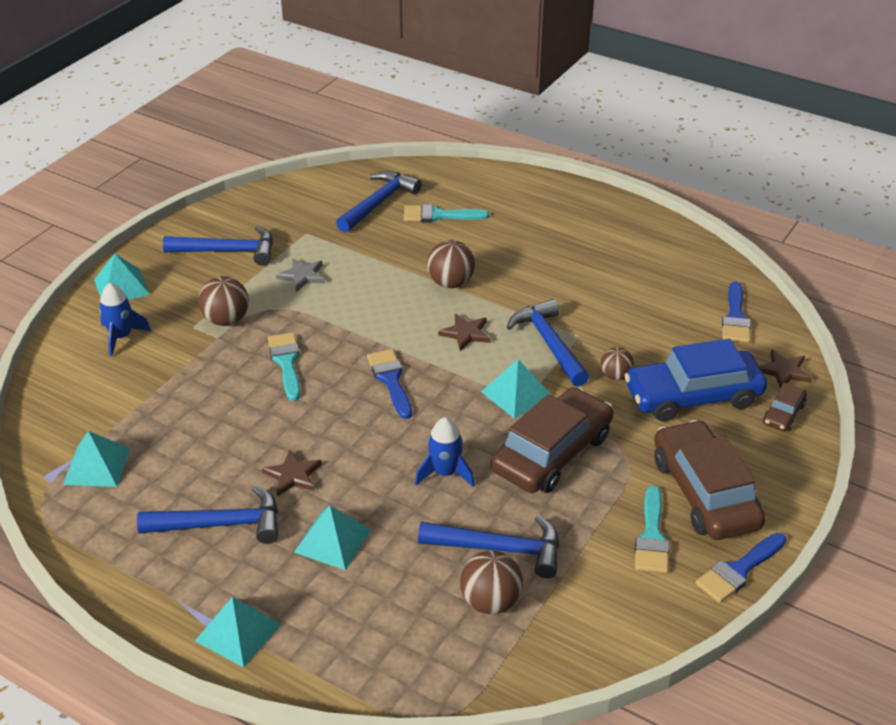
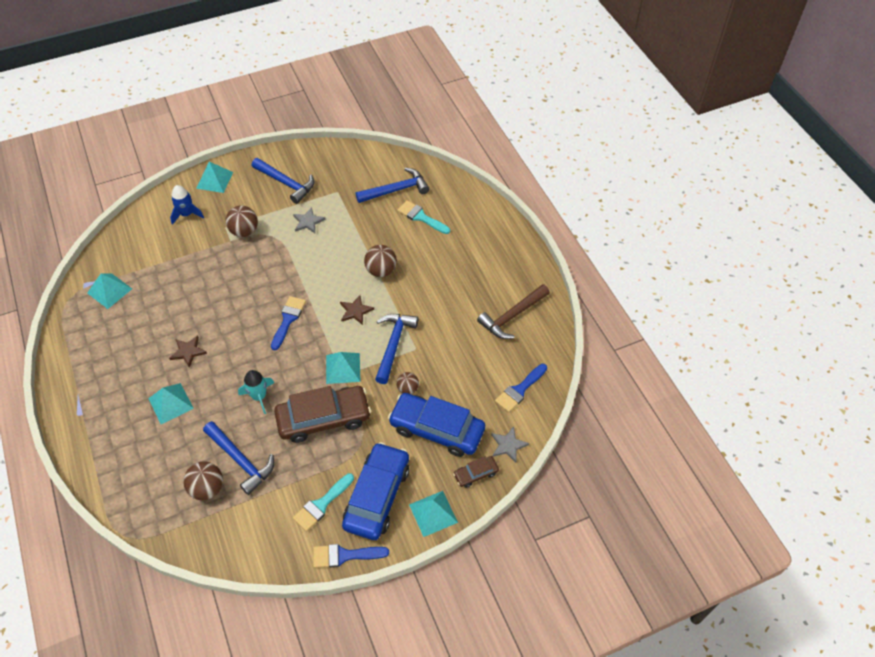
camera: 35 degrees right, 15 degrees up
(220, 524) = (131, 360): blue hammer -> none
(238, 632) = (86, 428): turquoise pyramid -> turquoise pyramid (433, 513)
(286, 362) = (248, 277): turquoise brush -> none
(445, 473) = (259, 396): blue rocket -> turquoise rocket
(648, 258) = (512, 316): none -> brown hammer
(704, 493) = (377, 496): brown car -> blue car
(784, 371) = (508, 445): brown star -> grey star

